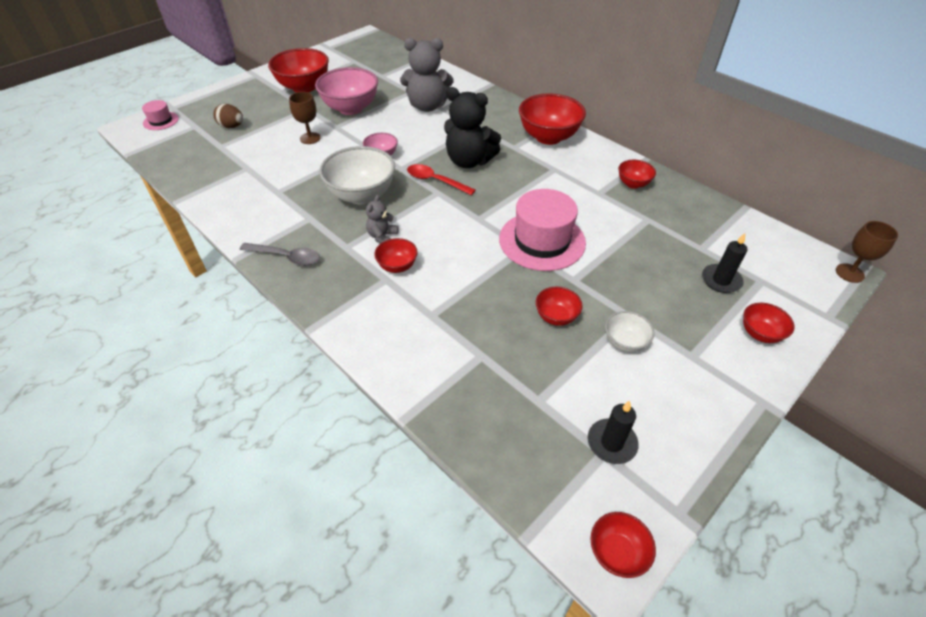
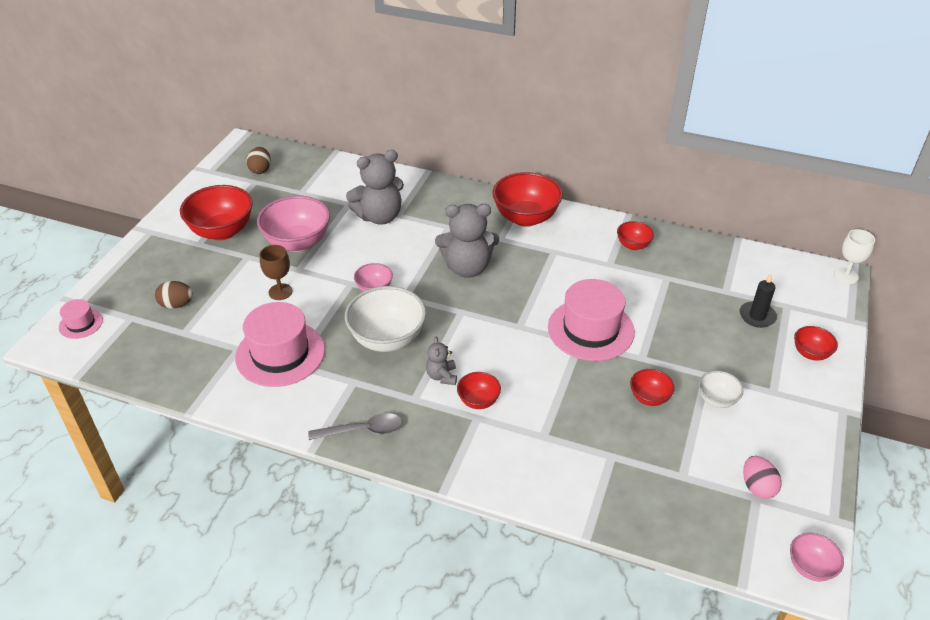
camera: 25 degrees left, 5 degrees down
(273, 181) = (280, 353): none -> pink hat
(365, 54) = (260, 170): none -> brown egg
(435, 181) = (450, 300): red spoon -> none
(469, 161) = (467, 268): black teddy bear -> grey teddy bear
(611, 443) = (757, 487): black candle -> pink egg
(617, 553) = (810, 567): red bowl -> pink bowl
(849, 273) = (846, 276): brown goblet -> white goblet

